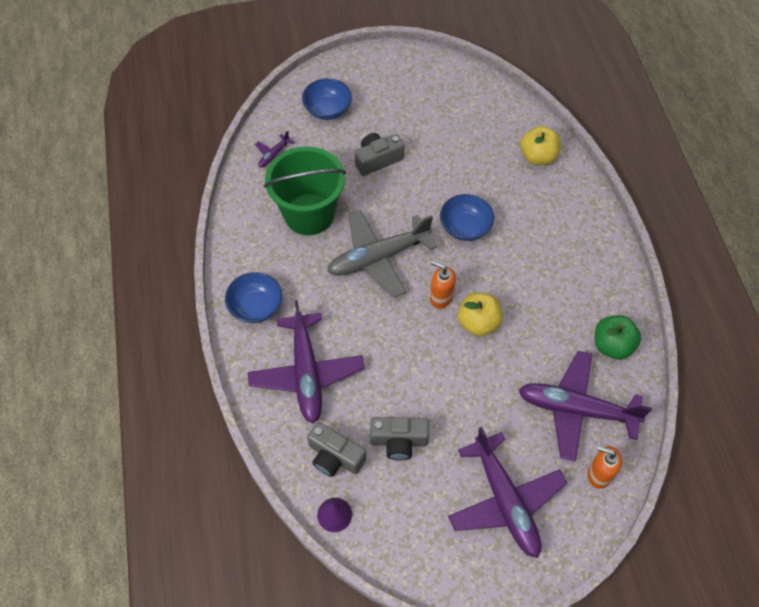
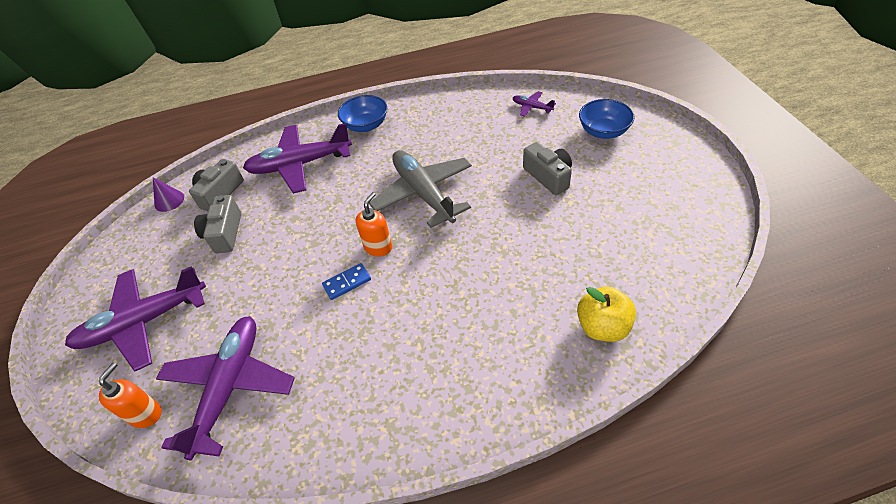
camera: 90 degrees right, 10 degrees down
(309, 214) = (468, 140): green bucket -> none
(465, 227) = (472, 259): blue bowl -> none
(478, 323) = (347, 282): yellow apple -> blue domino
(612, 345) = (310, 429): green apple -> none

